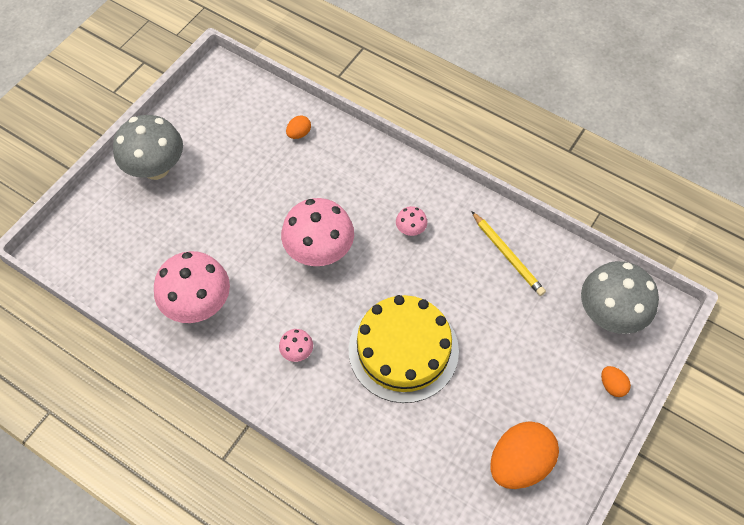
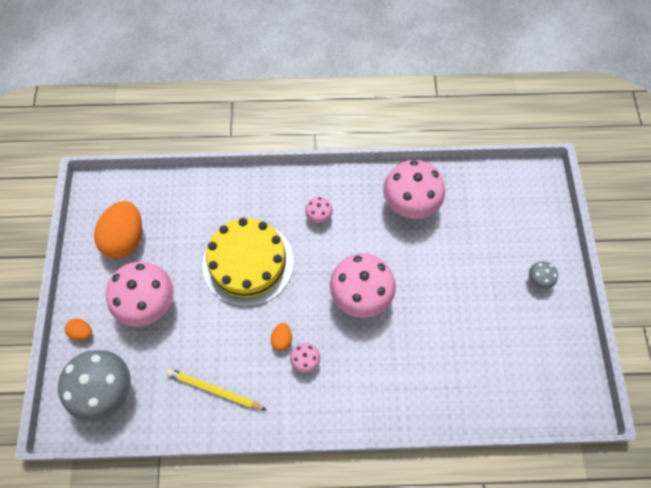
camera: 145 degrees right, 5 degrees up
(156, 168) = (538, 280): grey mushroom -> grey mushroom, size x0.45
(299, 134) = (462, 389): orange egg -> orange egg (282, 339)
(529, 372) = (148, 304): none -> pink mushroom

